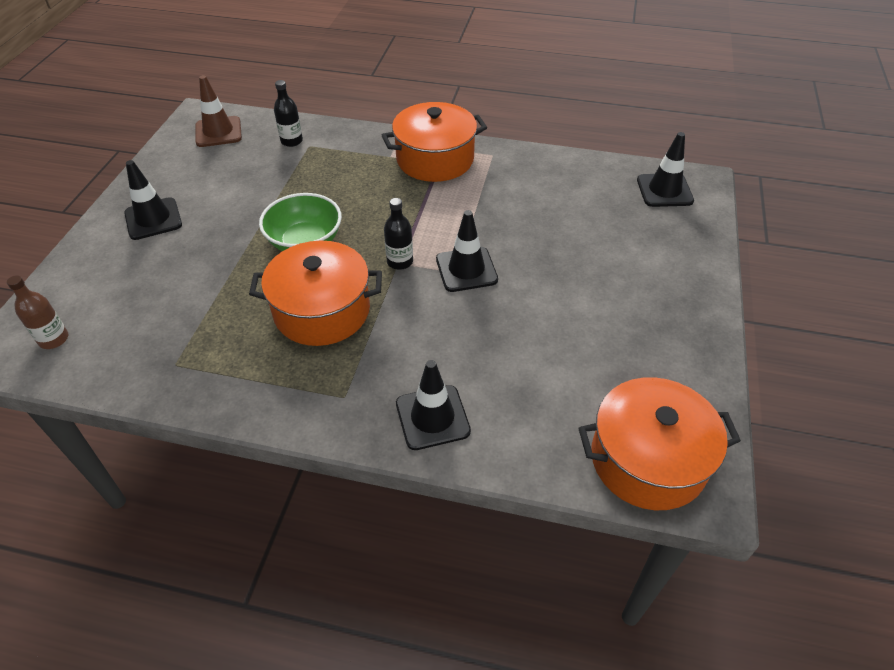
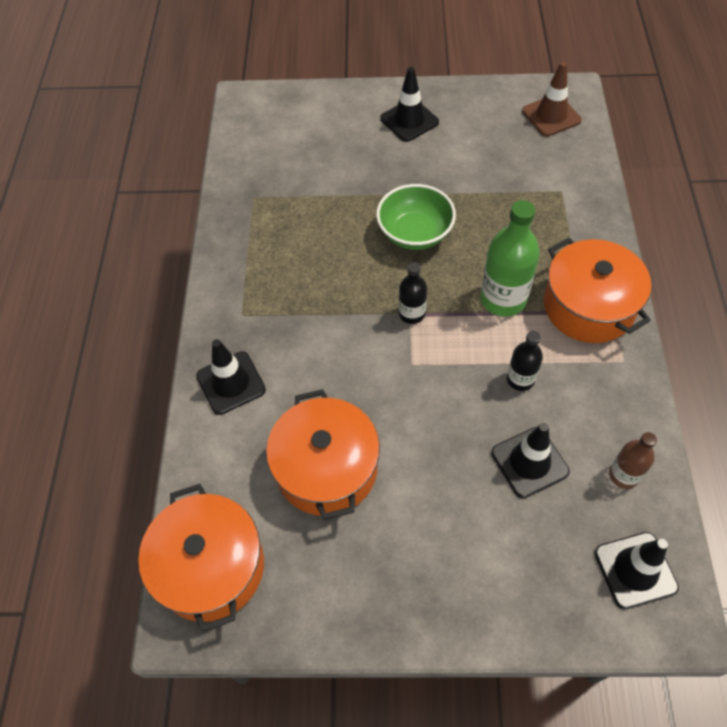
camera: 80 degrees right, 10 degrees up
(54, 339) = (263, 120): brown bottle -> brown bottle (623, 475)
(291, 141) = (563, 175): black bottle -> black bottle (520, 379)
(322, 310) = (332, 272): orange pot -> orange pot (326, 468)
(408, 202) = (503, 299): none -> green bottle
(466, 269) = (418, 372): black traffic cone -> black traffic cone (529, 462)

